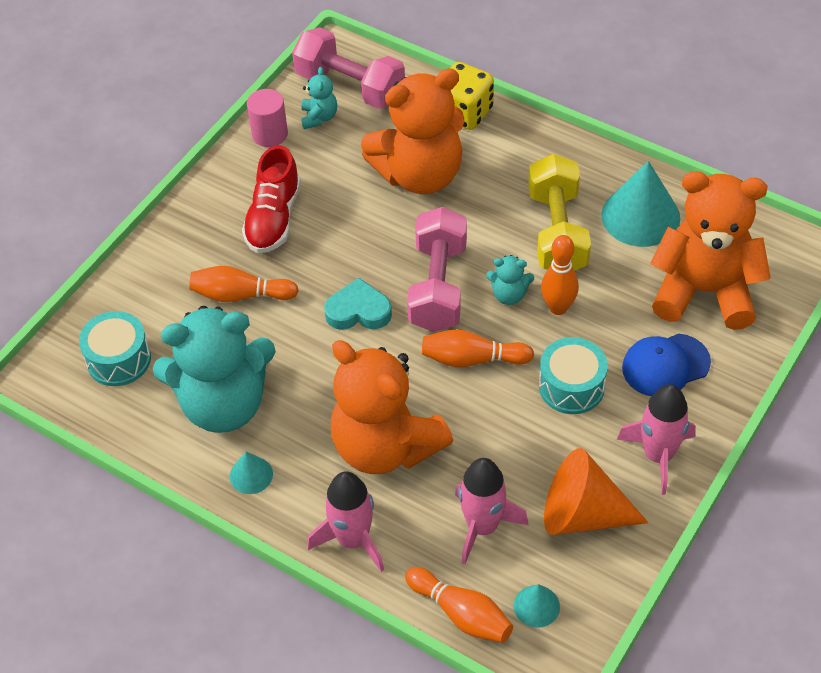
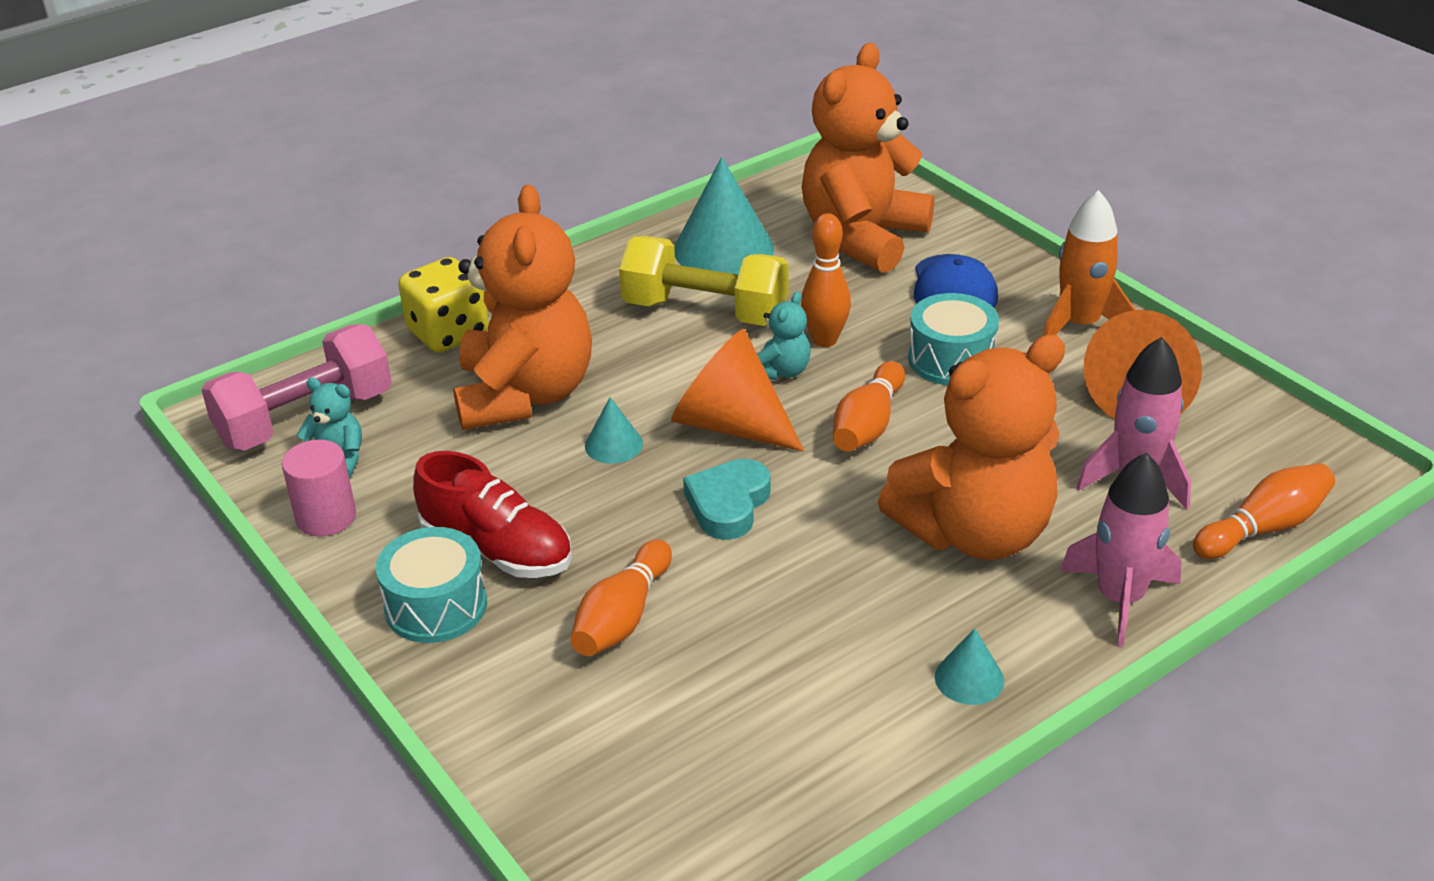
camera: 70 degrees left, 15 degrees down
(118, 359) = (666, 792): turquoise drum -> turquoise drum (436, 606)
(224, 404) = (823, 681): turquoise teddy bear -> none
(438, 286) = (730, 424): pink dumbbell -> orange cone
(536, 606) = (1266, 464): turquoise cone -> turquoise cone (613, 444)
(658, 455) = (1079, 325): pink rocket -> orange rocket

